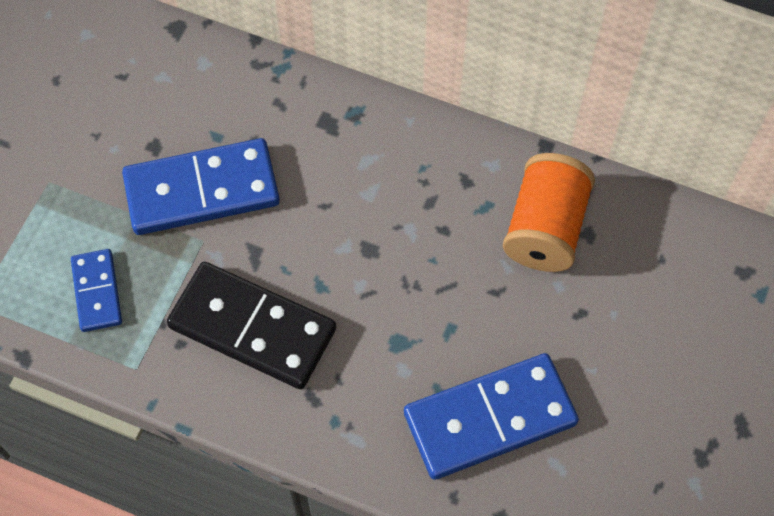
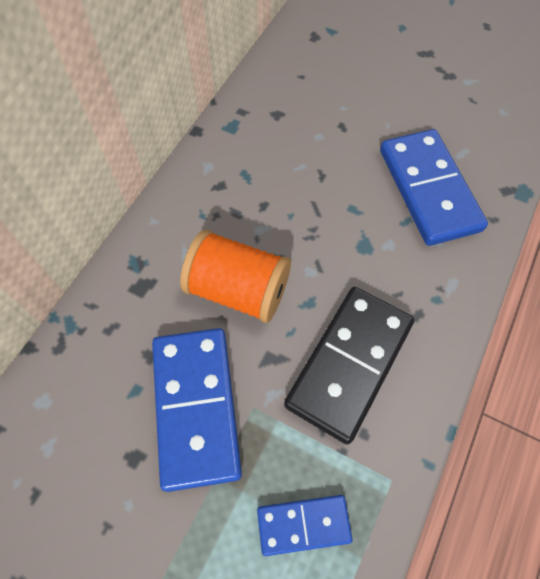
camera: 85 degrees left, 0 degrees up
(545, 228) = (270, 138): orange spool -> orange spool (238, 290)

